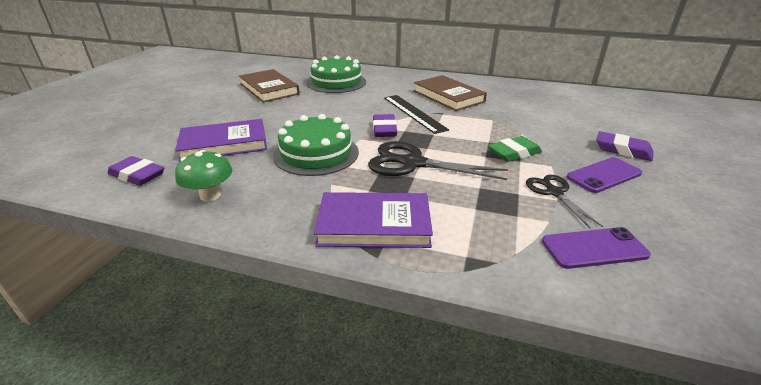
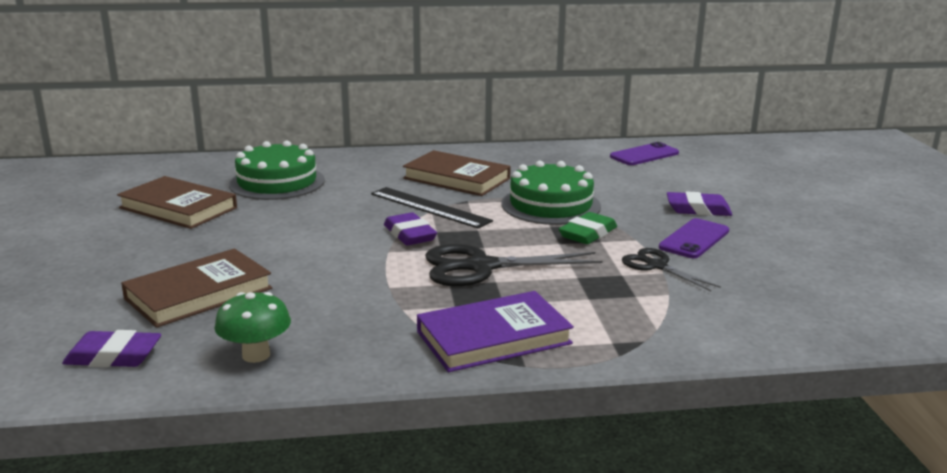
camera: 25 degrees left, 10 degrees down
(224, 144) = (198, 293): purple book -> brown book
(316, 153) = (347, 280): green cake -> green cake (550, 205)
(594, 248) = (723, 308): purple phone -> purple phone (644, 155)

